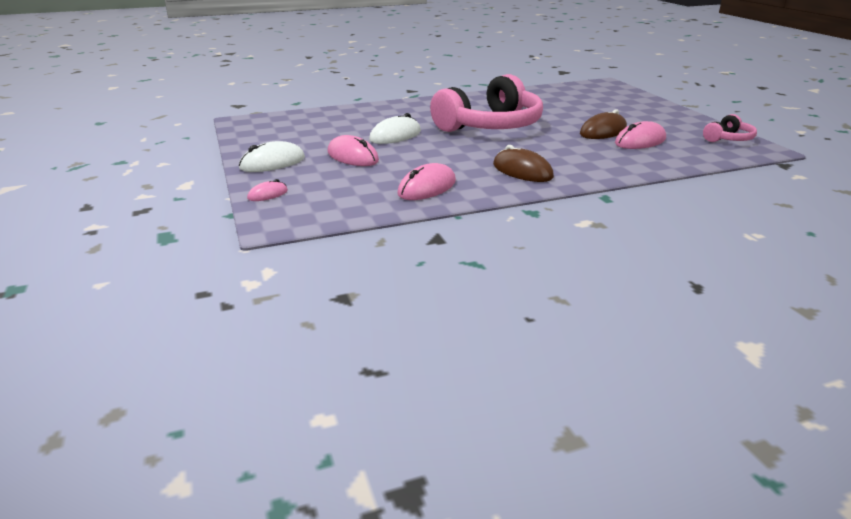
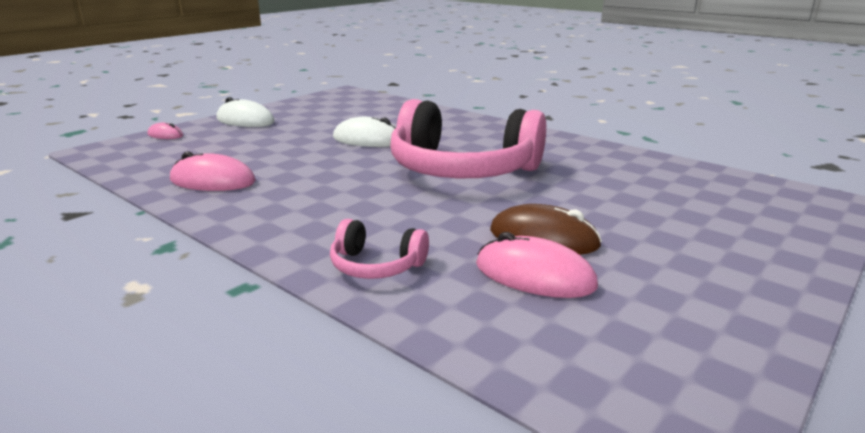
camera: 60 degrees right, 5 degrees down
(353, 156) = (285, 138): pink mouse -> none
(522, 171) = (302, 214): brown mouse -> none
(728, 139) = (695, 376): pink headphones -> pink headphones (376, 266)

